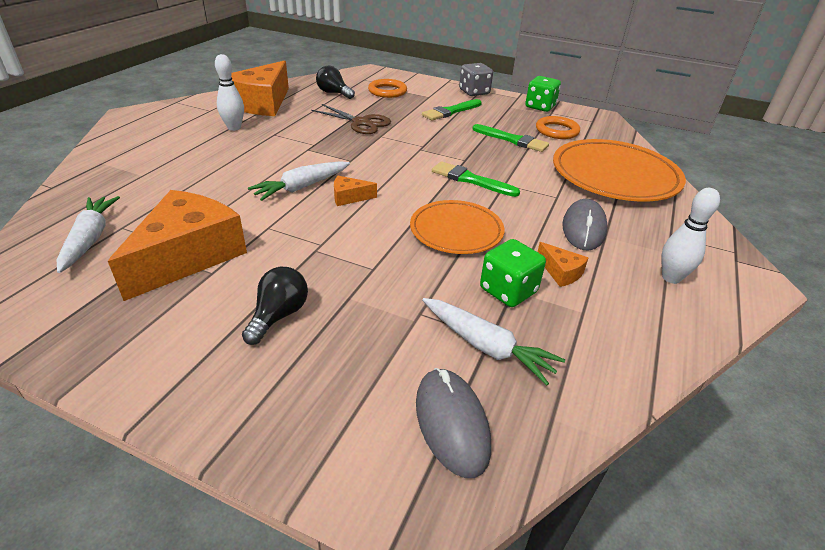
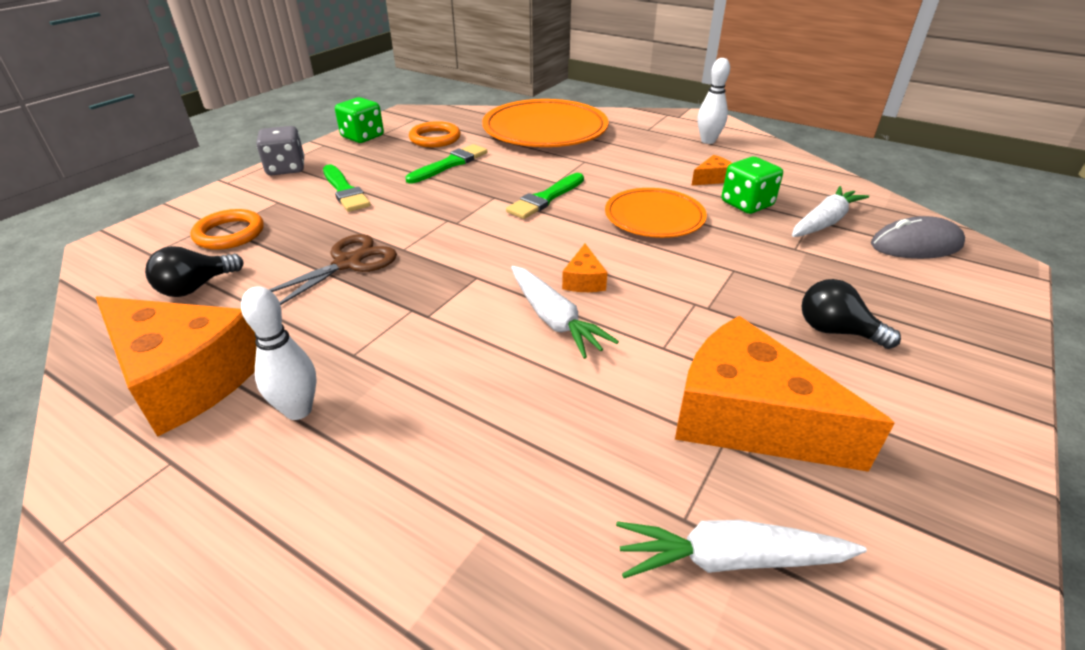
camera: 80 degrees left, 0 degrees up
(583, 228) = (641, 159): grey mouse -> none

